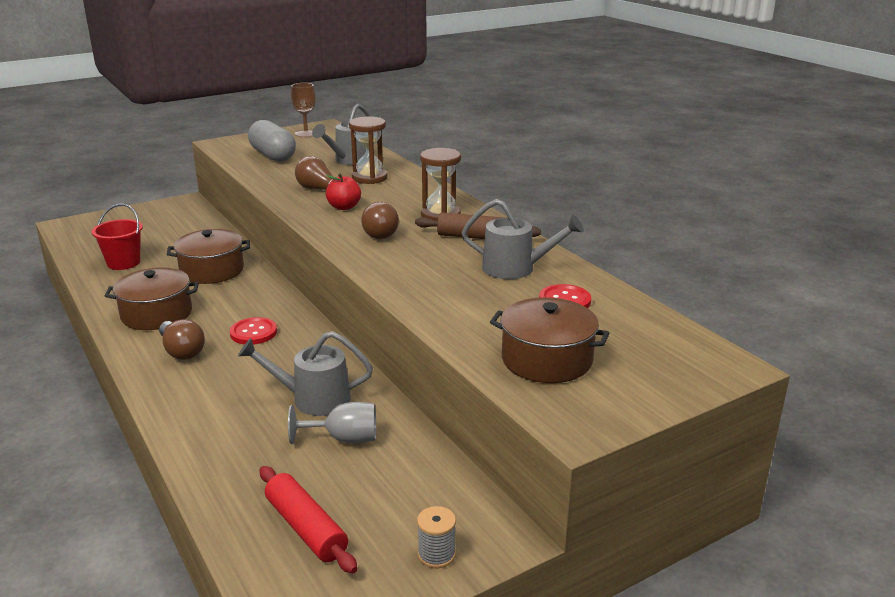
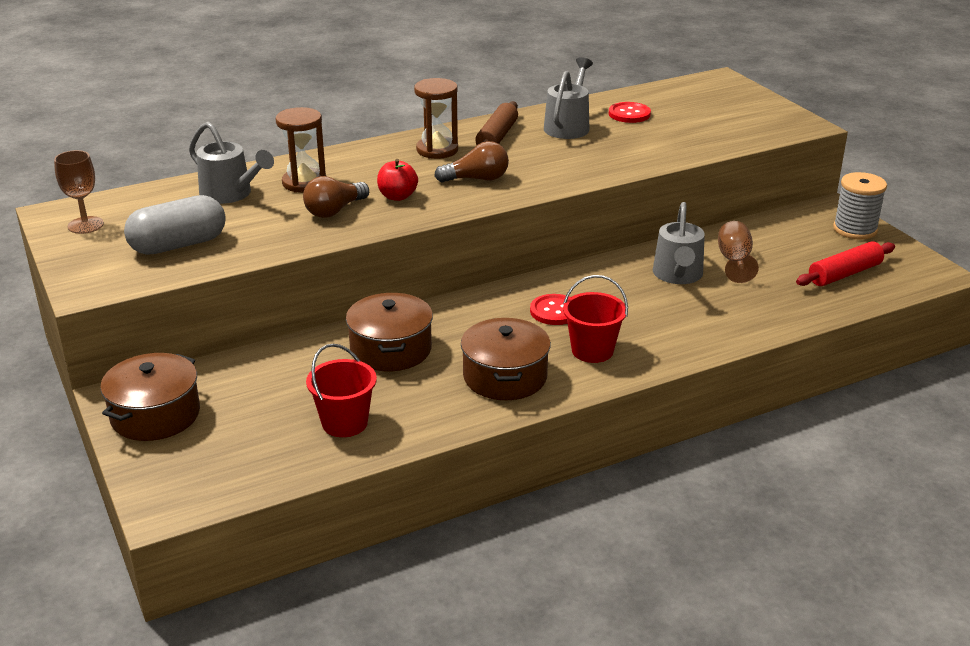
camera: 85 degrees left, 5 degrees up
(182, 351) = (592, 351): brown light bulb -> red bucket
(344, 439) = (734, 261): grey goblet -> brown goblet
(436, 554) = (855, 229): grey spool -> grey spool, size x1.72
(546, 359) = (722, 127): brown pot -> brown pot (155, 415)

